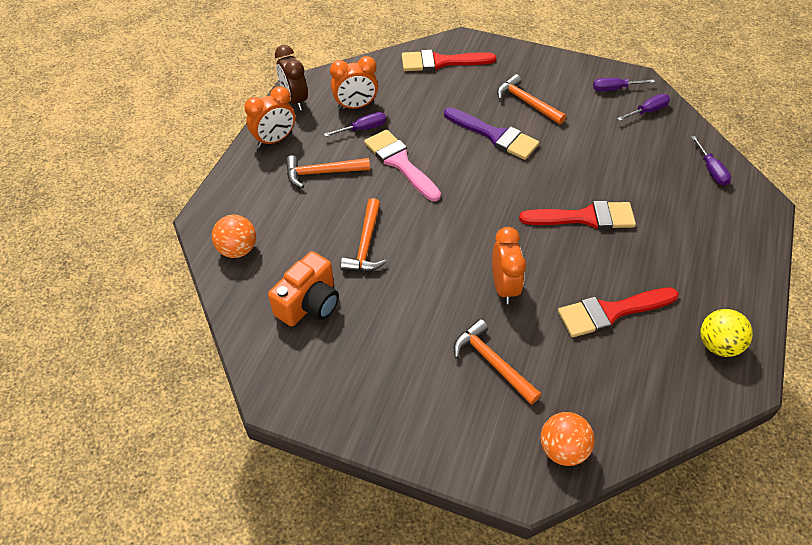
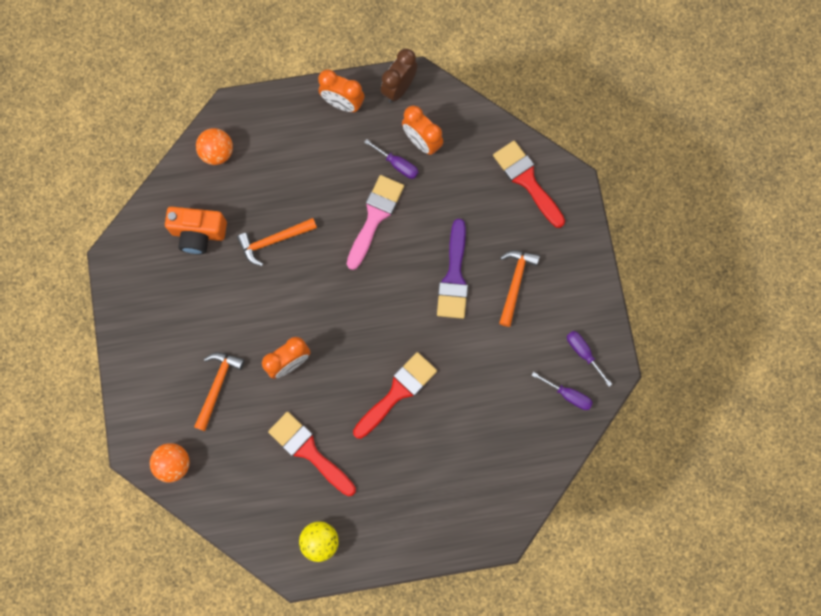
camera: 60 degrees right, 25 degrees up
(322, 173) = (328, 163): orange hammer -> none
(584, 217) = (397, 392): red brush -> red brush turned 105 degrees counterclockwise
(711, 170) = (518, 477): purple screwdriver -> none

